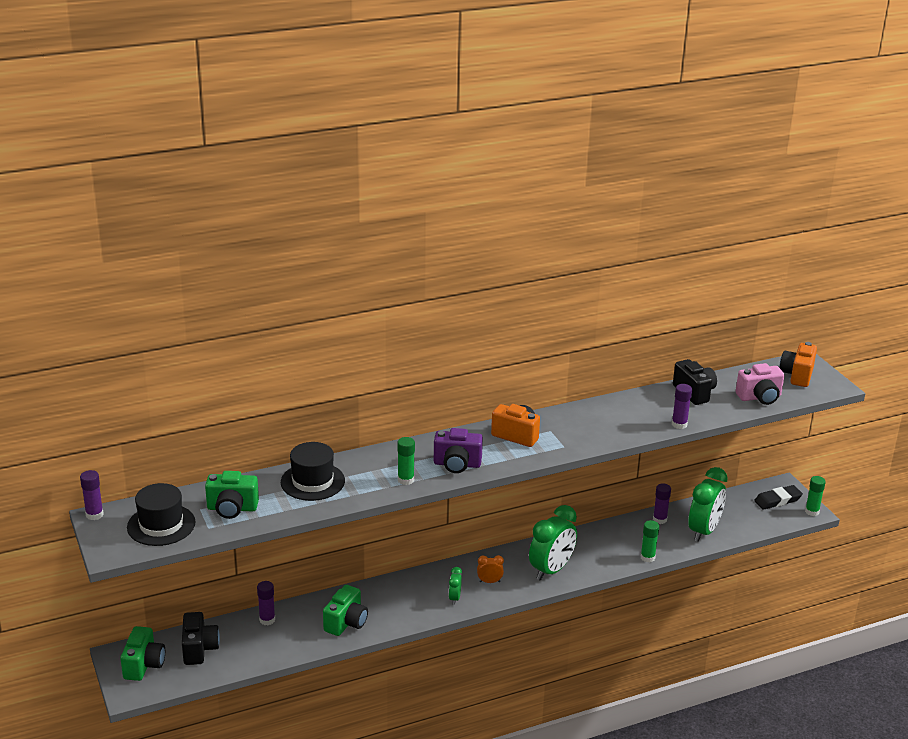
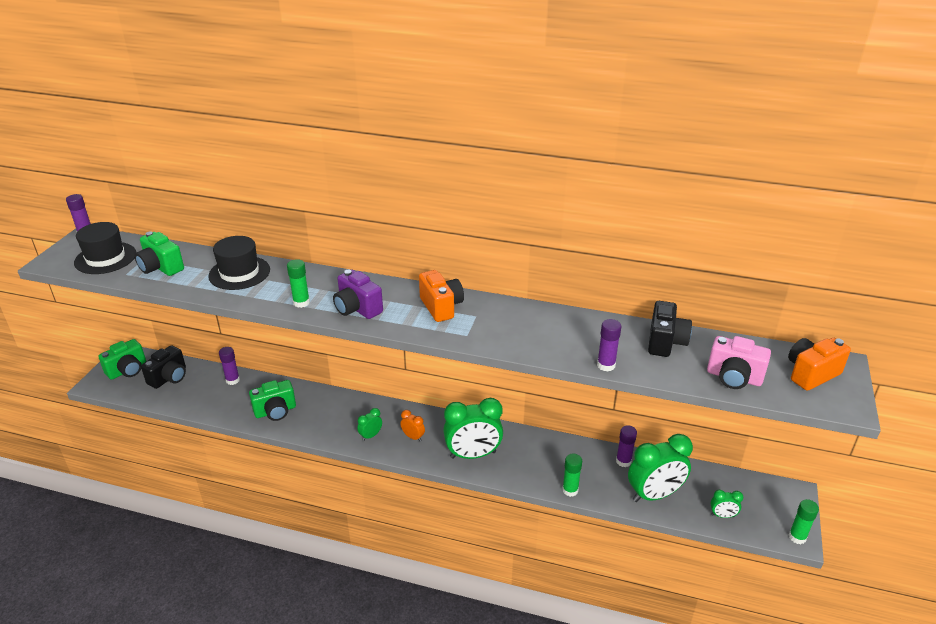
camera: 40 degrees right, 5 degrees up
(758, 522) = (722, 515): none -> green clock
(777, 500) = (770, 505): black eraser -> none

